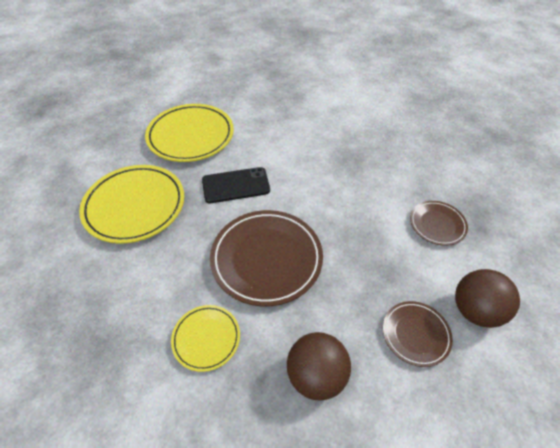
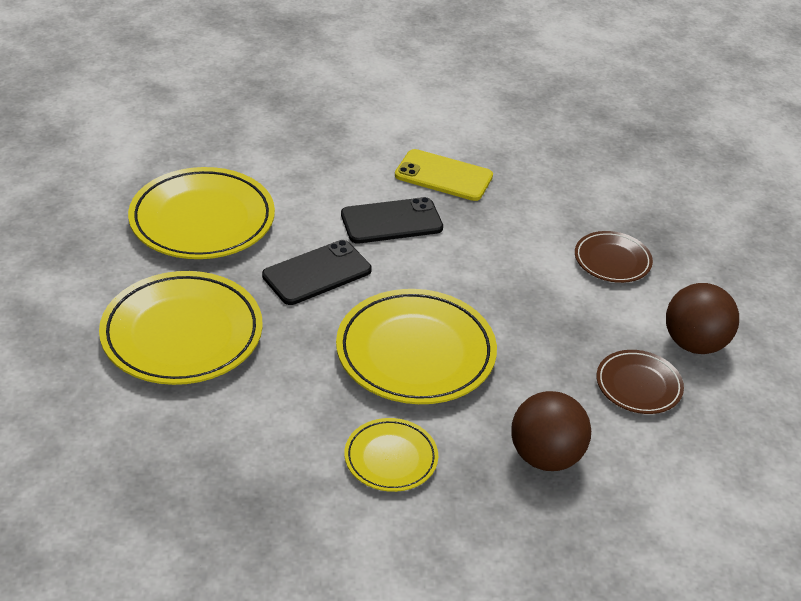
camera: 25 degrees left, 10 degrees down
(266, 259) = (415, 353): brown plate -> yellow plate
(300, 161) = (391, 221): none -> black phone
(348, 138) = (443, 176): none -> yellow phone

